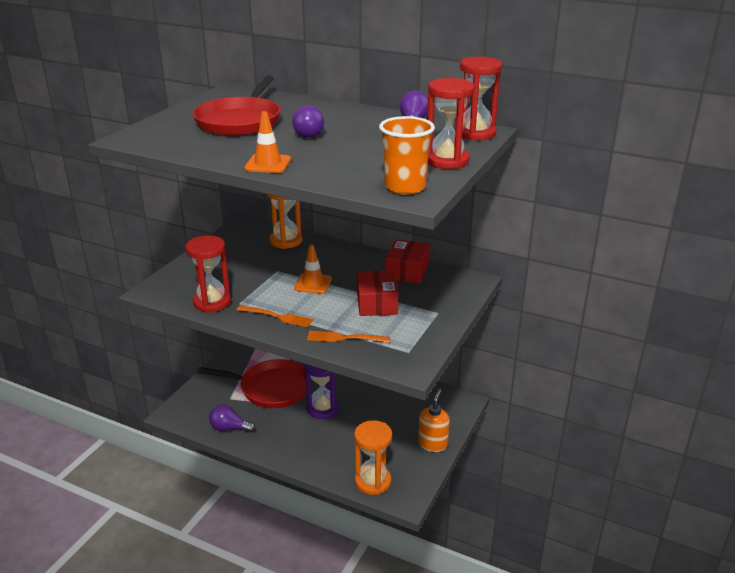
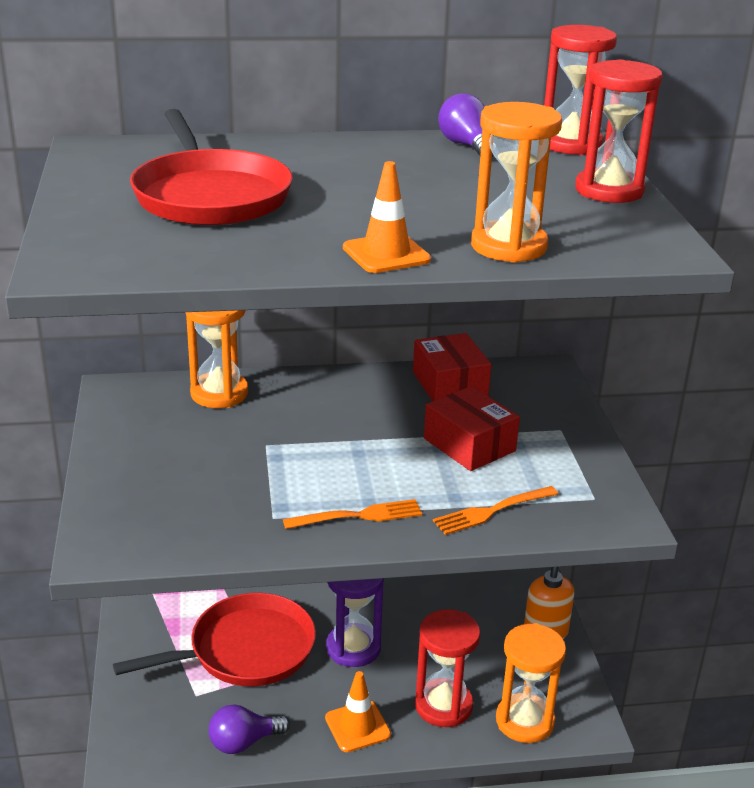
camera: 35 degrees left, 0 degrees up
(212, 302) = (228, 531): red hourglass -> red hourglass (443, 706)
(310, 134) = (358, 193): purple light bulb -> none
(313, 284) = (345, 447): orange traffic cone -> orange traffic cone (357, 726)
(334, 175) = (508, 246): none -> orange hourglass
(405, 187) = (630, 240): orange cup -> none

